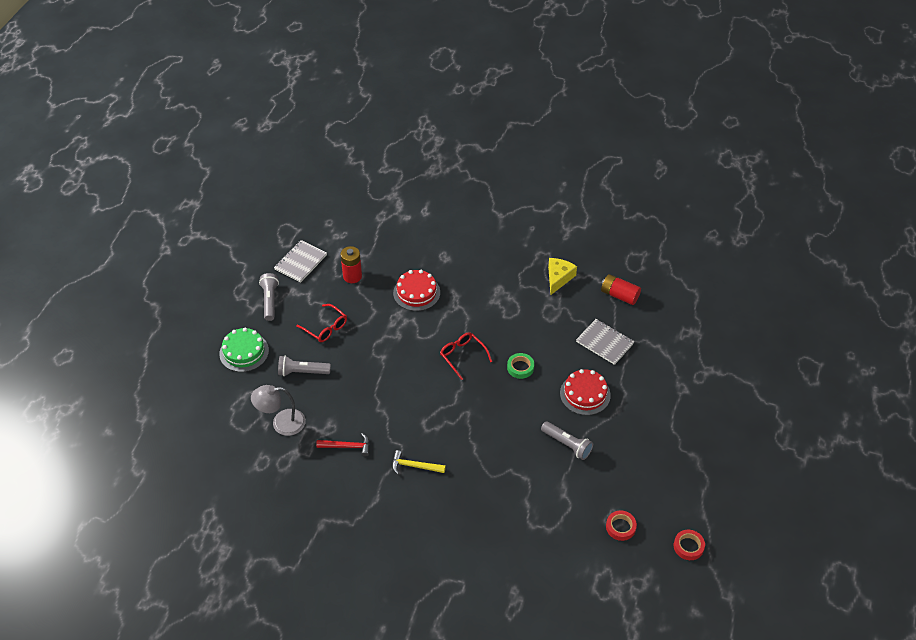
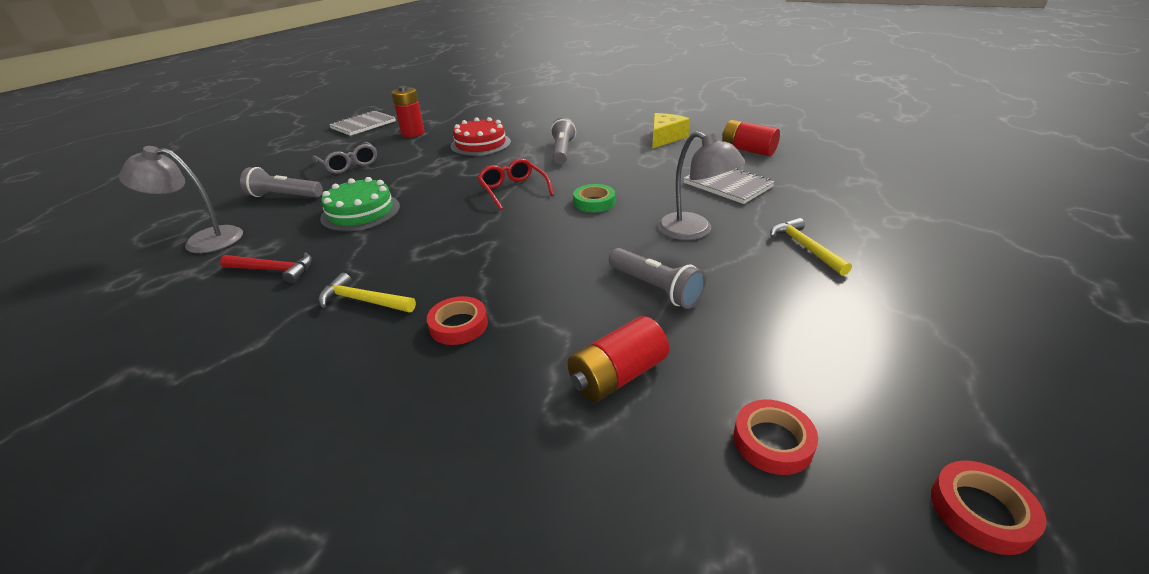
camera: 10 degrees right, 15 degrees down
(244, 352) = (230, 179): green cake -> green cake (361, 212)
(270, 301) = (303, 146): grey flashlight -> grey flashlight (562, 151)
(326, 328) = (349, 165): red glasses -> grey glasses
(472, 479) = (458, 325): none -> red tape
(556, 502) = (617, 376): none -> red battery
(585, 394) = (694, 231): red cake -> grey lamp
(646, 405) = (805, 247): none -> yellow hammer

